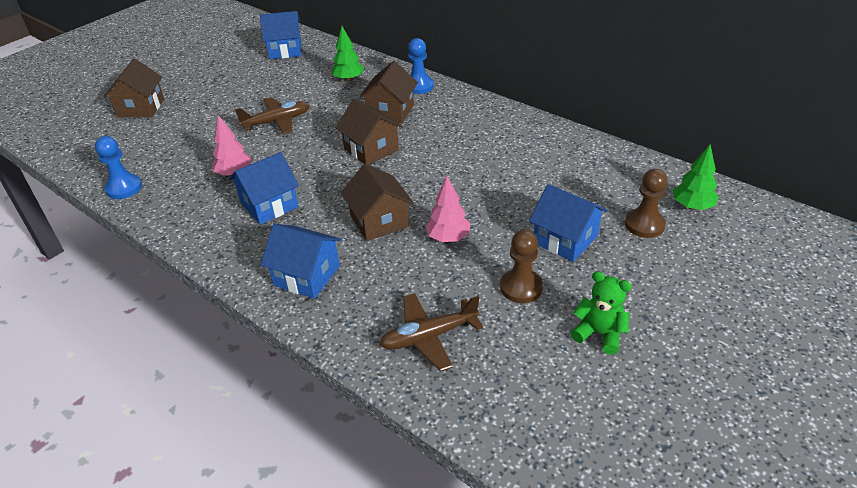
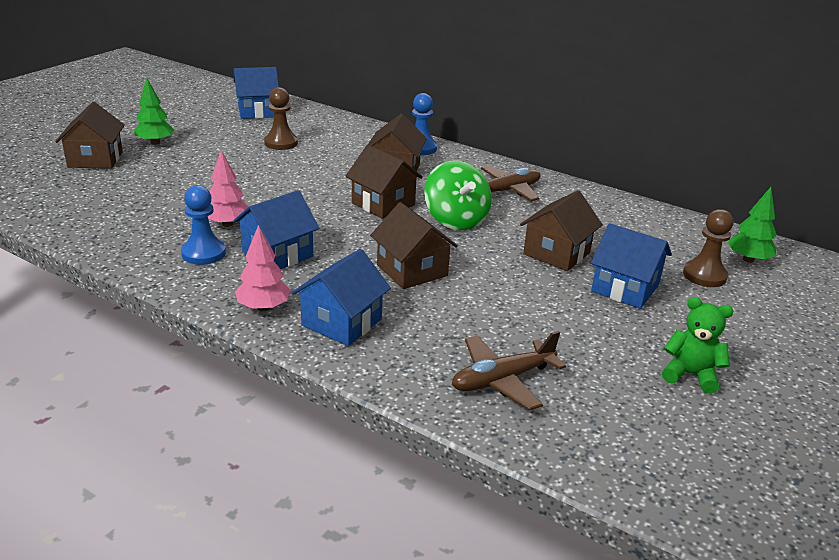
camera: 10 degrees left, 10 degrees down
(124, 188) = (93, 236): blue pawn -> blue pawn (203, 253)
(277, 122) = (266, 176): brown plane -> brown plane (507, 191)
(307, 276) = (342, 322): blue house -> blue house turned 75 degrees counterclockwise
(348, 79) = (338, 140): green tree -> green tree (155, 143)
(431, 166) = (456, 220): none -> green spinning top
(448, 238) = (495, 286): pink tree -> pink tree (263, 307)
(512, 201) = (556, 253): none -> brown house
(521, 287) = (591, 332): brown pawn -> brown pawn (281, 143)

